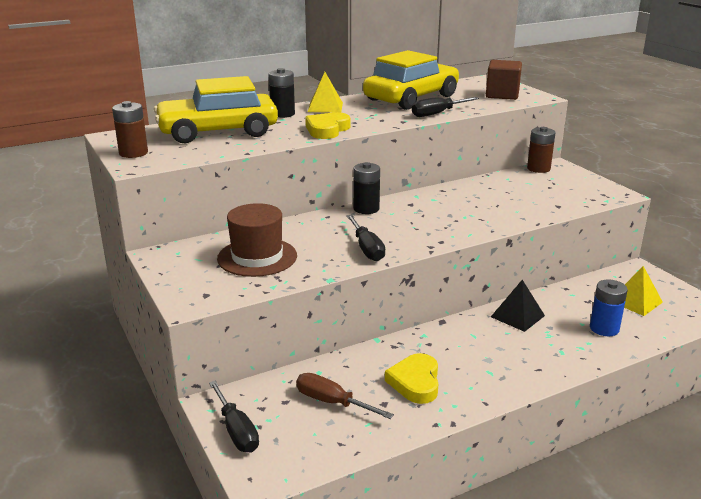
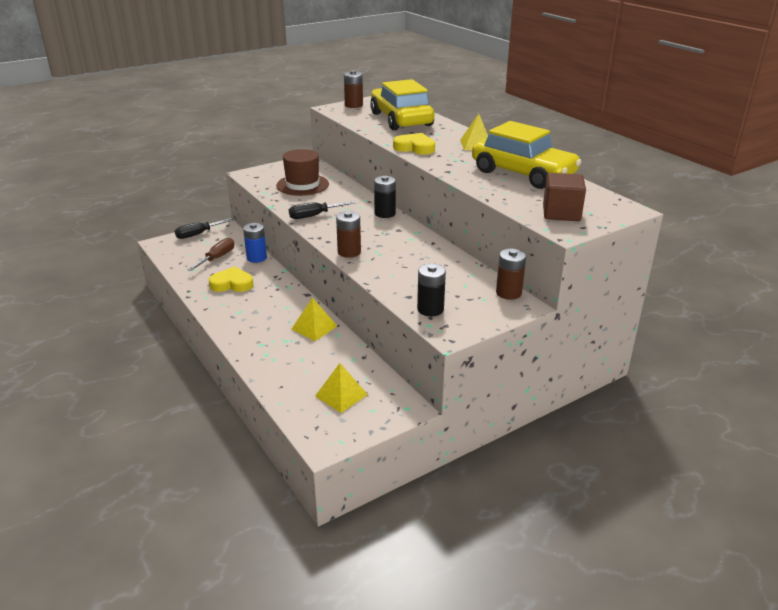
camera: 85 degrees right, 5 degrees up
(282, 114) = (450, 133): black battery -> black battery (430, 309)
(437, 113) = (476, 183): black screwdriver -> none
(468, 230) = (349, 252): none -> brown battery
(517, 316) = (314, 327): black pyramid -> yellow pyramid
(604, 328) = (293, 370): blue battery -> blue battery (256, 258)

